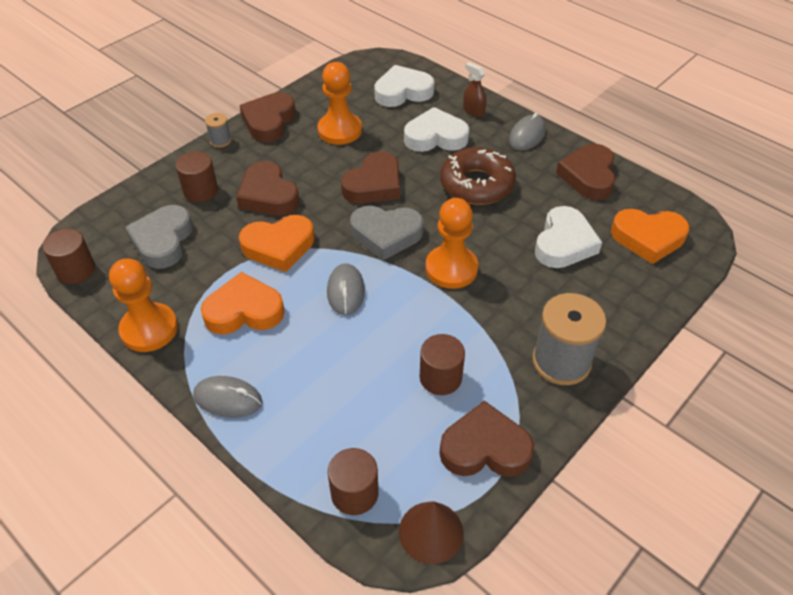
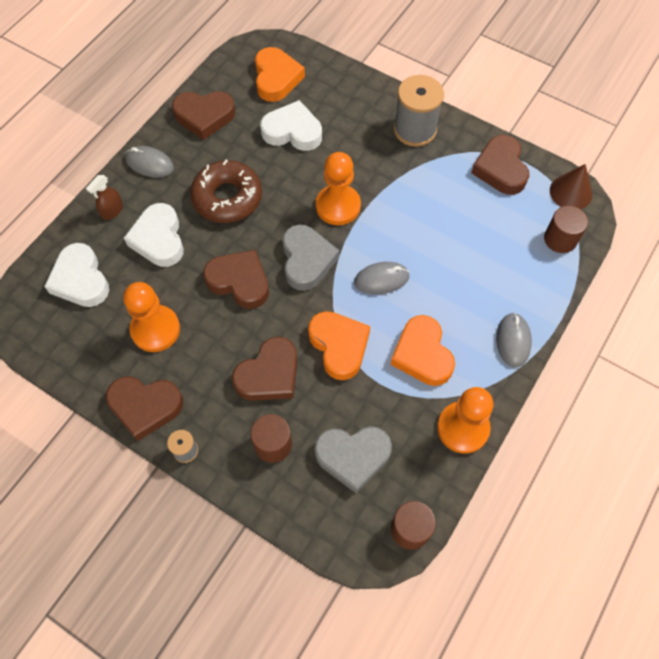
camera: 100 degrees left, 15 degrees up
(440, 378) = (450, 201): brown cylinder -> none

